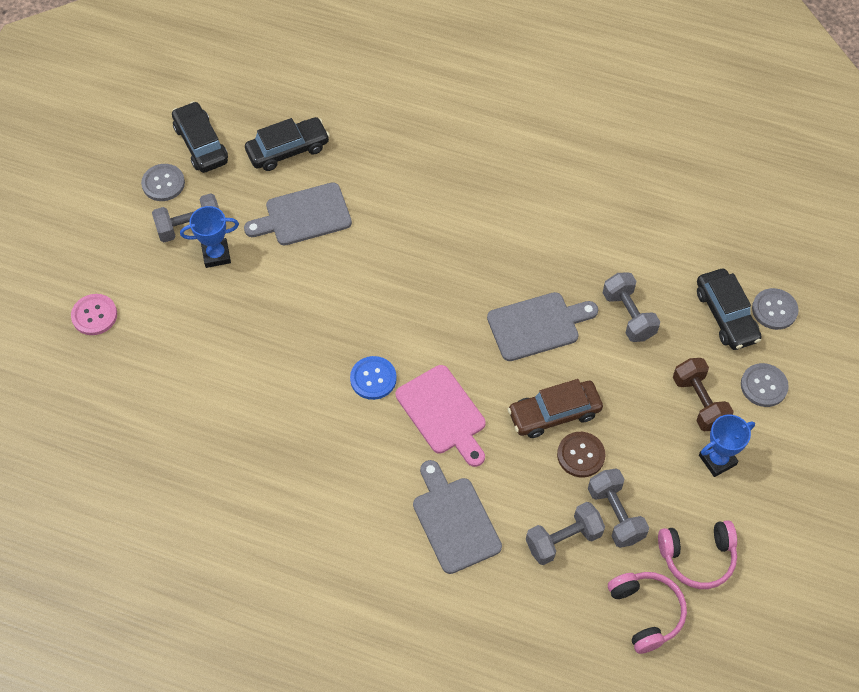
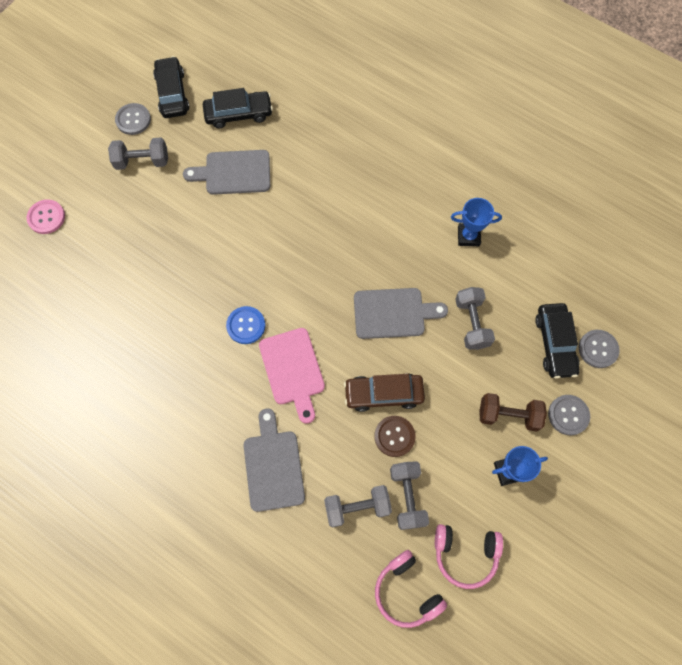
camera: 15 degrees right, 10 degrees up
(216, 255) = (155, 189): blue trophy -> blue trophy (468, 236)
(646, 612) = (406, 591): pink headphones -> pink headphones turned 150 degrees clockwise
(699, 402) = (508, 415): brown dumbbell -> brown dumbbell turned 75 degrees counterclockwise

